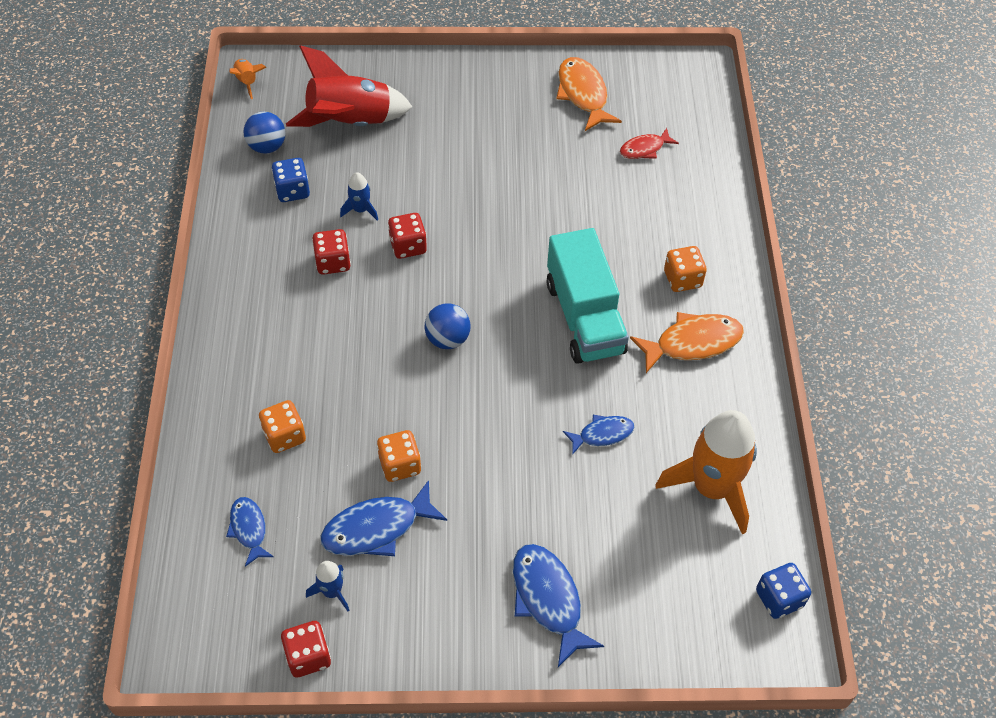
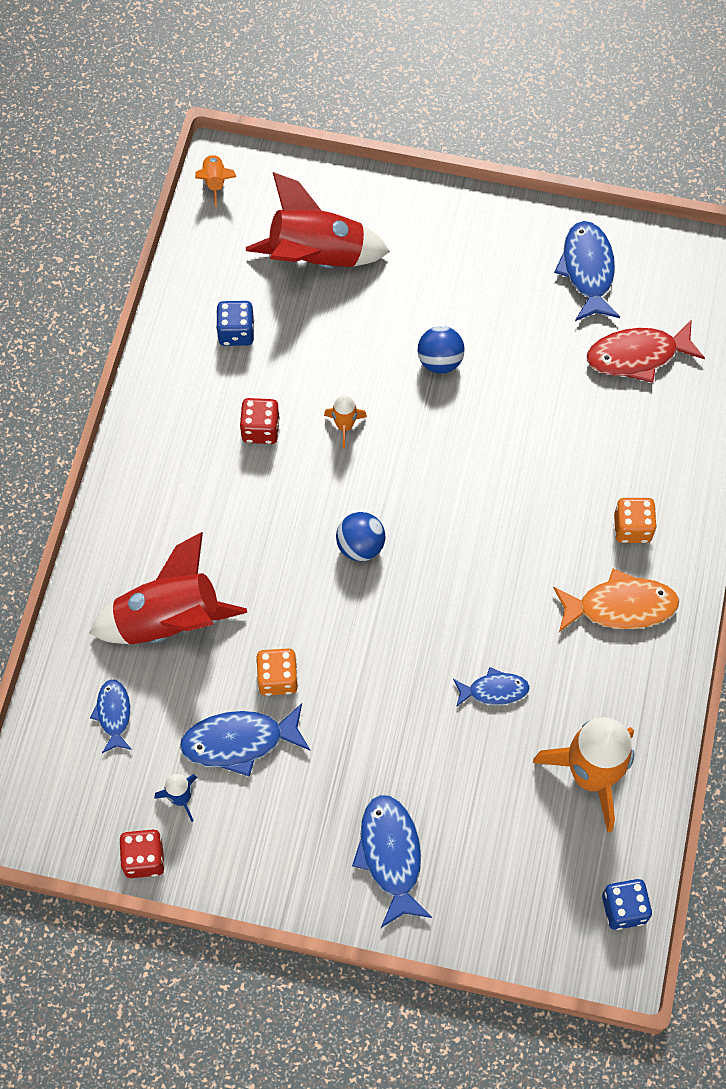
camera: 15 degrees right, 10 degrees up
(267, 147) = (220, 271): blue ball -> blue ball (440, 361)
(284, 436) = (169, 621): orange dice -> red rocket
(360, 210) = (304, 371): blue rocket -> none
(408, 246) = (344, 426): red dice -> orange rocket
(583, 94) = (587, 270): orange fish -> blue fish
(584, 317) = (512, 551): turquoise truck -> none
(644, 149) = (637, 356): red fish -> red fish, size x1.67

